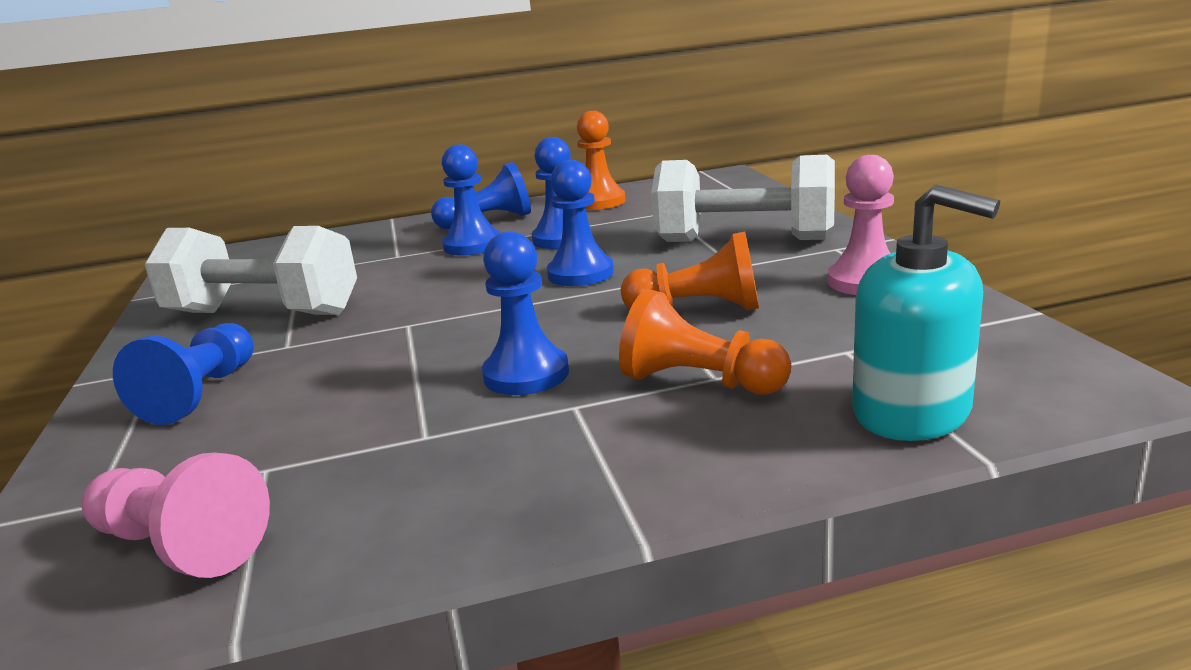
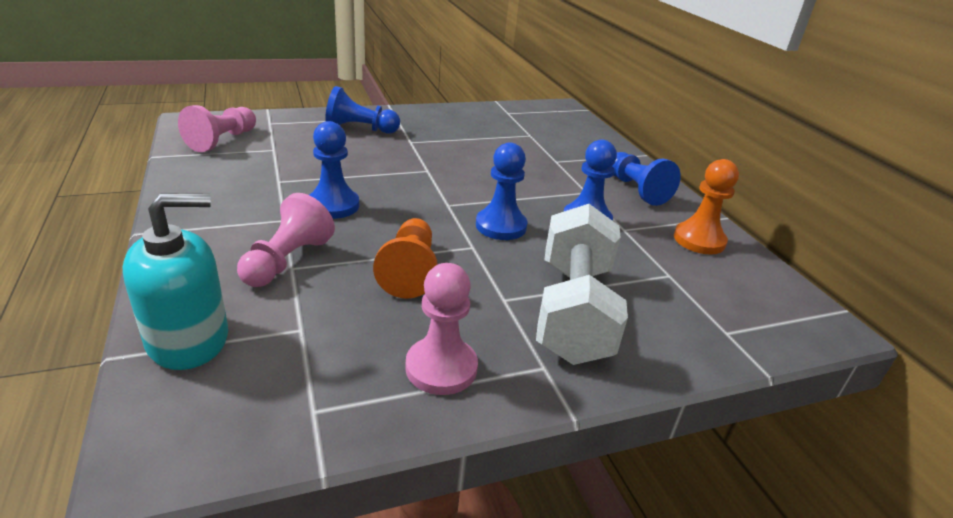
camera: 80 degrees right, 10 degrees up
(263, 313) = (460, 132): white dumbbell -> none
(472, 245) = (574, 185): blue pawn -> none
(699, 382) = (287, 261): orange pawn -> pink pawn
(912, 411) = (188, 339): turquoise soap dispenser -> turquoise soap dispenser turned 150 degrees counterclockwise

